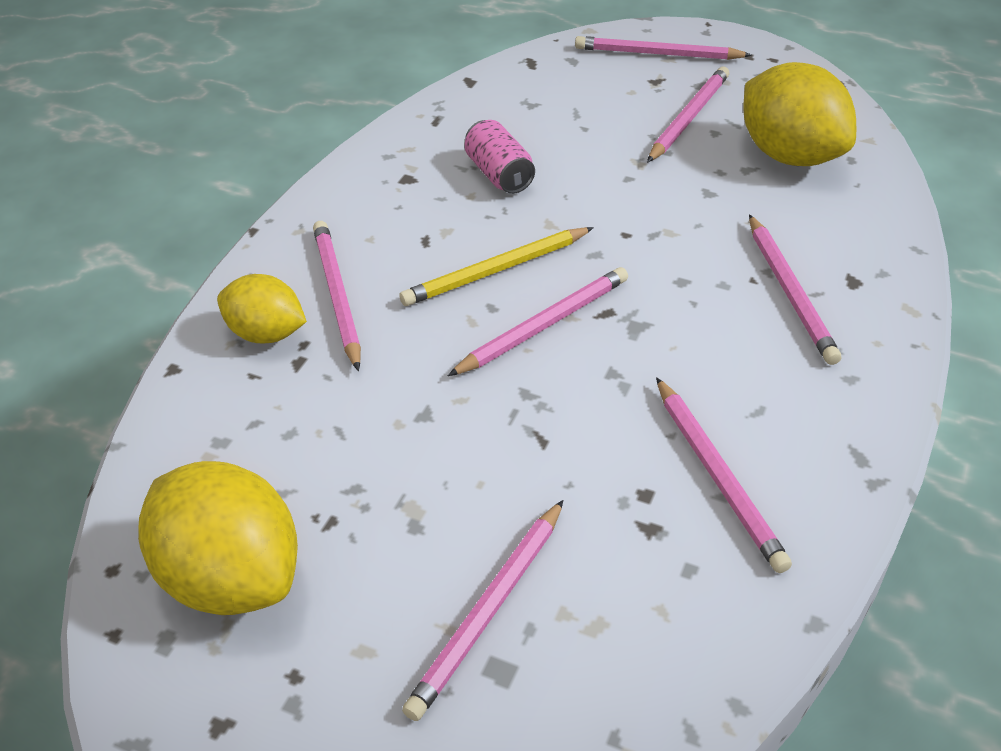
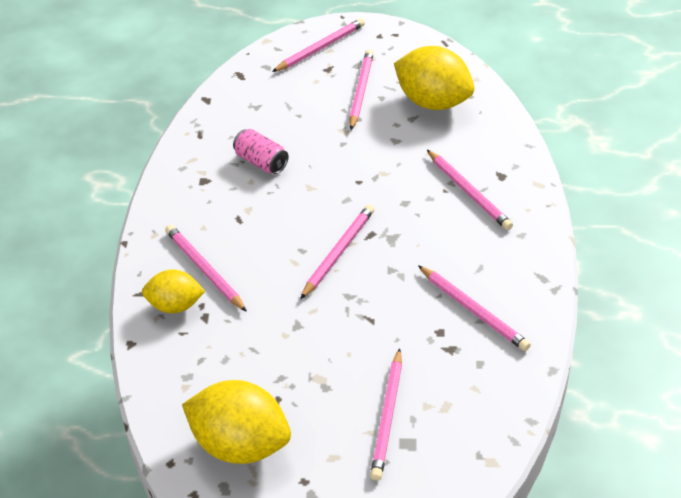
camera: 20 degrees left, 0 degrees up
(496, 270) = (293, 226): yellow pencil -> none
(658, 54) = (320, 48): pink pencil -> pink pencil turned 150 degrees clockwise

